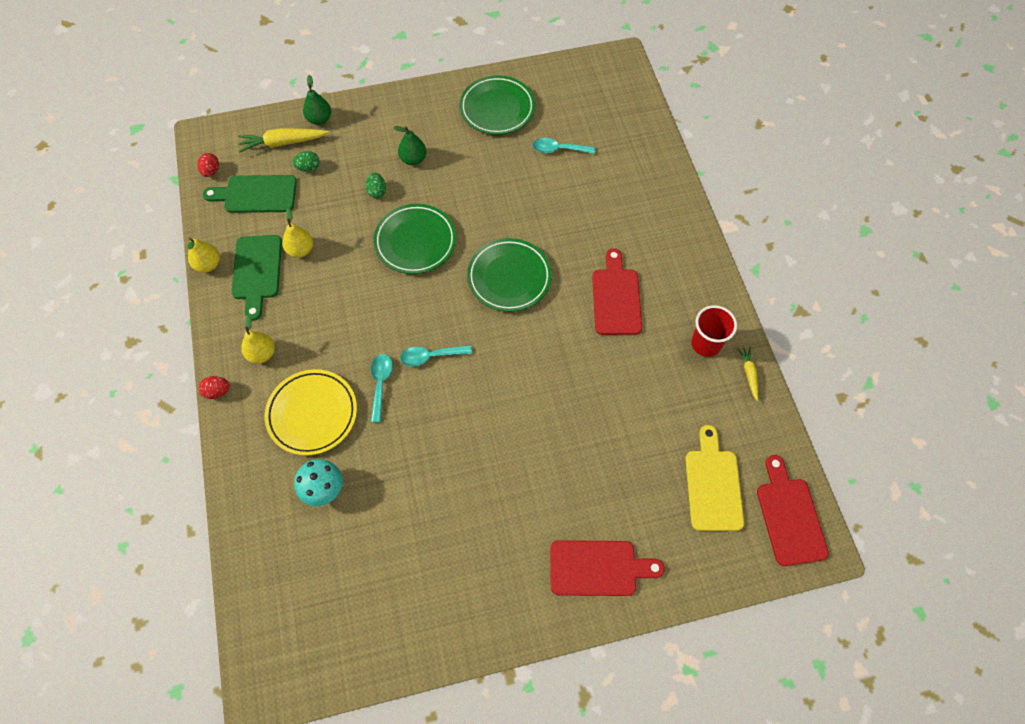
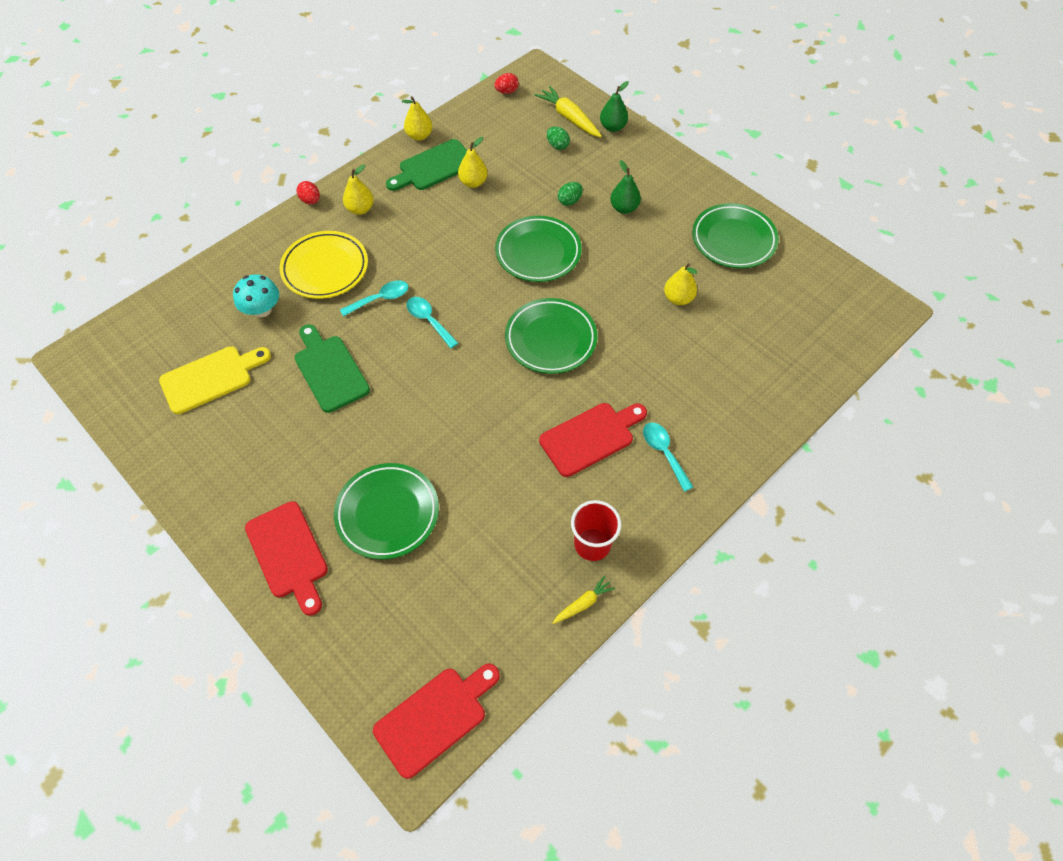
camera: 60 degrees right, 5 degrees down
(256, 194) = (506, 129): green cutting board -> green cutting board (329, 370)
(527, 174) = (678, 298): none -> yellow pear
(558, 149) = (728, 309): turquoise spoon -> turquoise spoon (664, 453)
(602, 474) = (387, 513): none -> green plate
(713, 485) = (430, 622): yellow cutting board -> yellow cutting board (210, 378)

